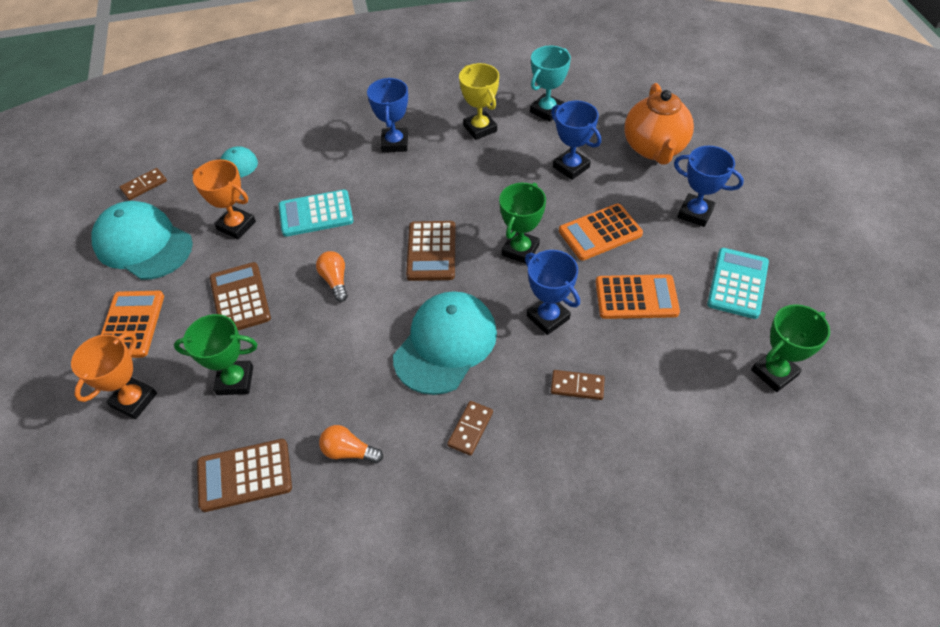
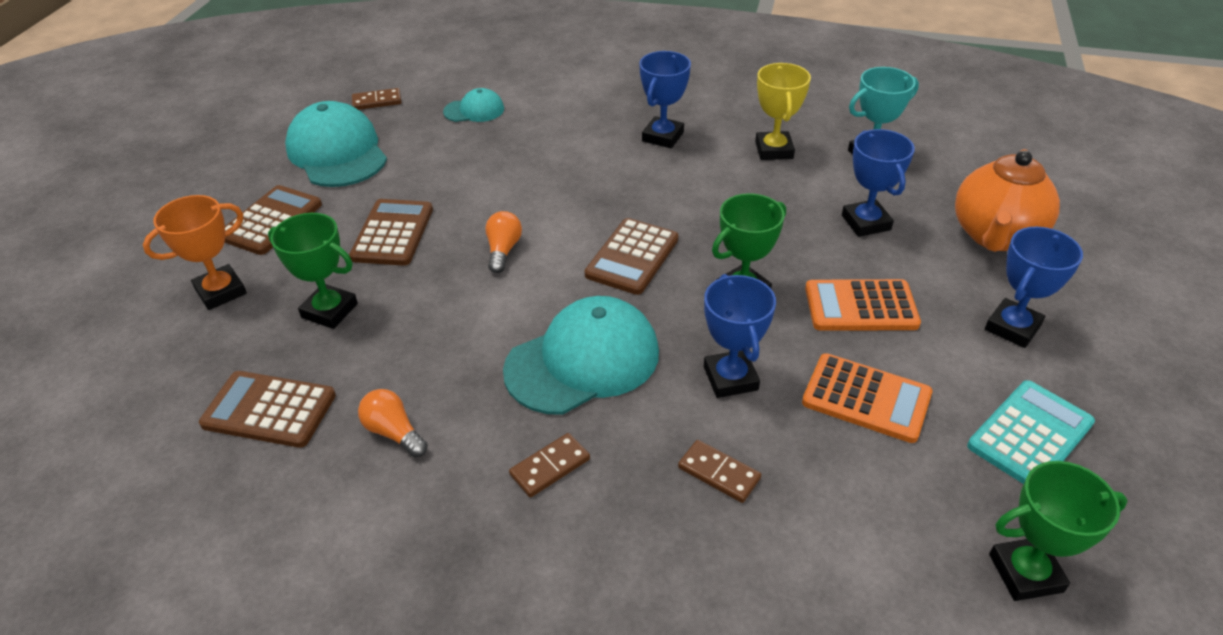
camera: 25 degrees right, 10 degrees down
(131, 325) = (271, 221): orange calculator -> brown calculator
(236, 225) = (439, 164): orange trophy -> none
(316, 214) = (528, 179): turquoise calculator -> none
(695, 213) = (1012, 327): blue trophy -> blue trophy turned 75 degrees clockwise

